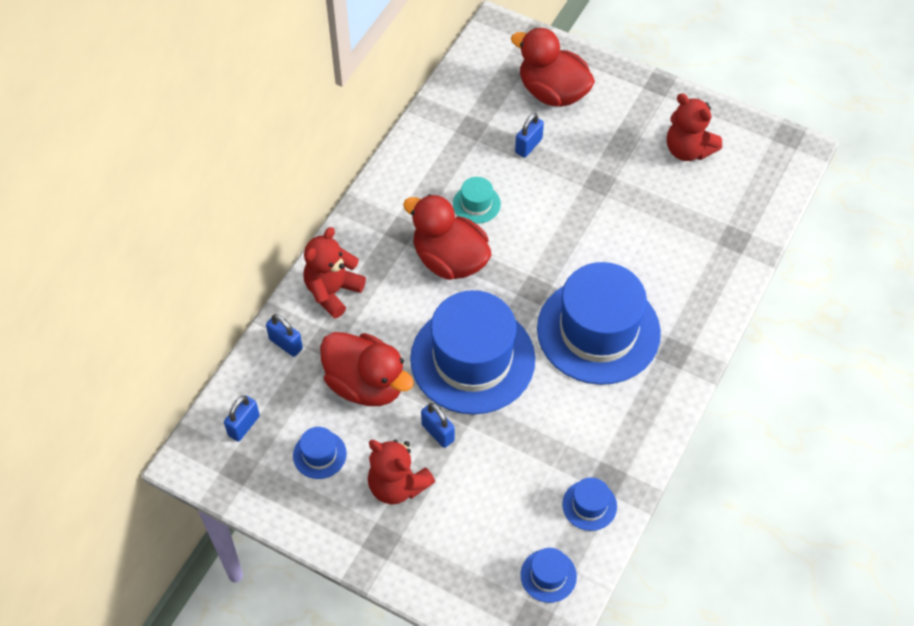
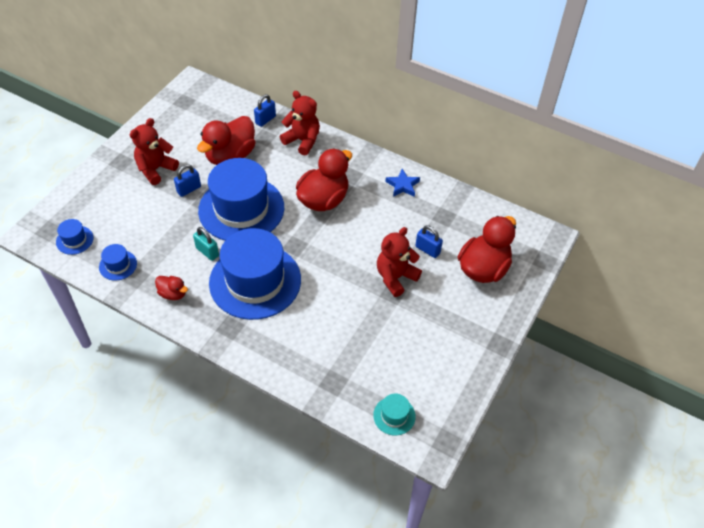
camera: 90 degrees right, 5 degrees down
(244, 426) = (211, 103): blue padlock -> none
(319, 454) = (185, 135): blue hat -> none
(419, 170) = (402, 185): none -> blue star
(476, 204) = (372, 216): turquoise hat -> turquoise hat (394, 416)
(554, 393) = (207, 252): none -> turquoise padlock
(630, 426) = (173, 294): none -> red duck
(688, 150) = (427, 358): red teddy bear -> red teddy bear (395, 277)

